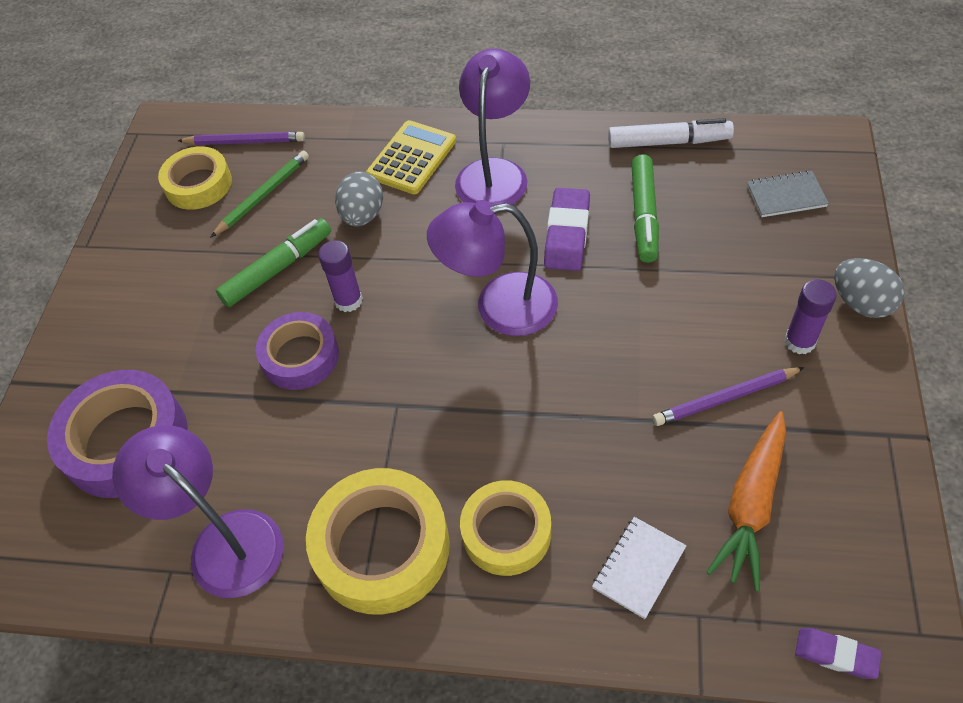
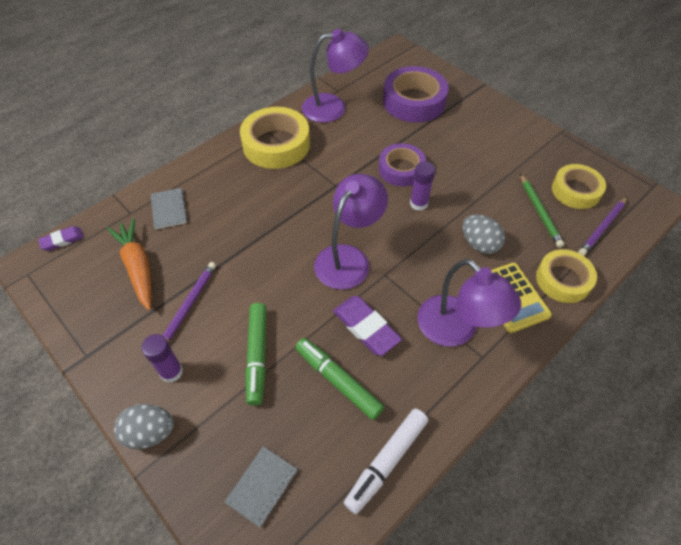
camera: 125 degrees right, 0 degrees up
(278, 269) = (471, 190): green marker -> green marker (257, 356)
(506, 532) = (235, 181): yellow tape -> yellow tape (563, 280)
(638, 568) = (169, 209): white notebook -> grey notebook

